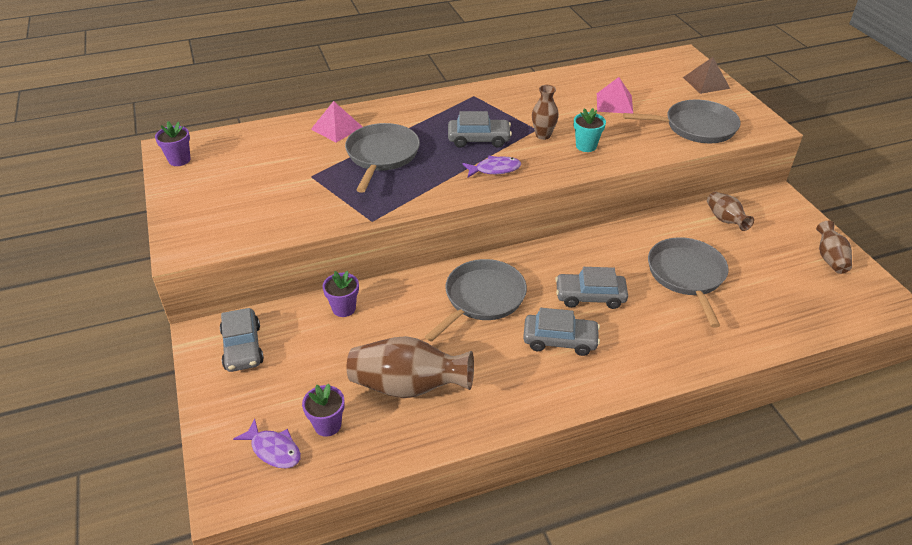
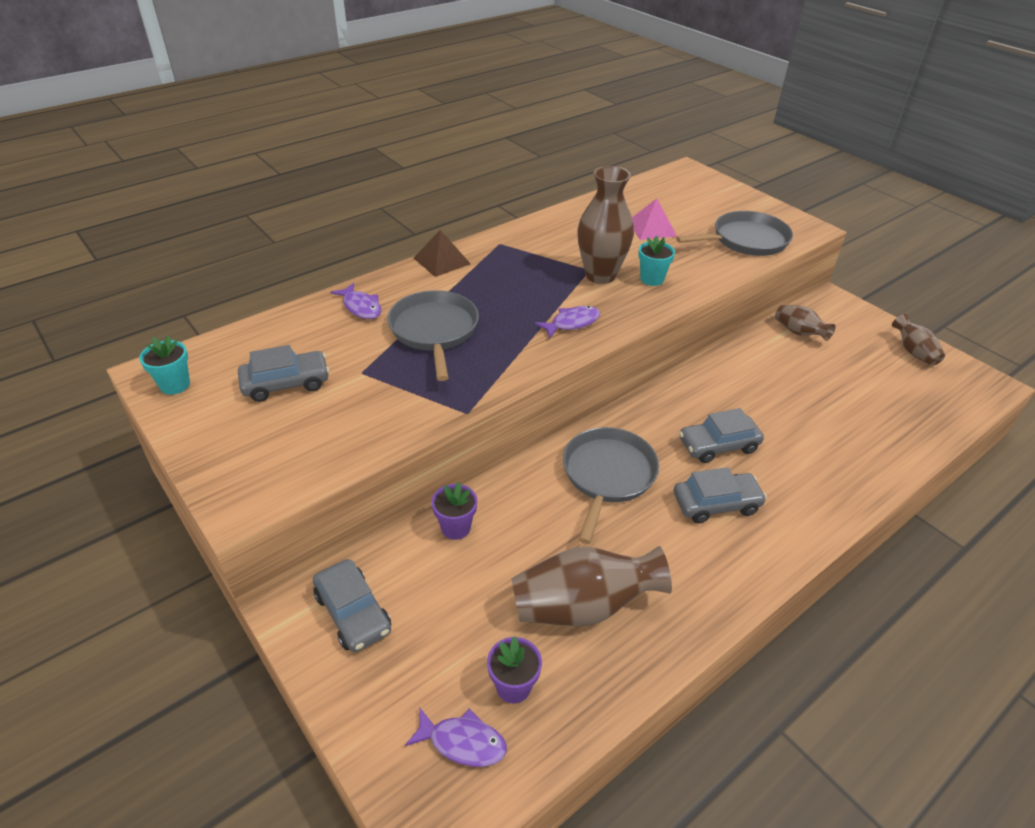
camera: 20 degrees left, 0 degrees up
(179, 160) = (175, 385): purple flower pot -> turquoise flower pot
(336, 128) = (361, 307): pink pyramid -> purple fish
(479, 139) = (534, 292): grey car -> grey car (286, 383)
(543, 135) = (600, 275): brown vase -> brown vase, size x1.80
(687, 275) = (798, 399): grey pan -> none
(706, 83) = (726, 193): brown pyramid -> brown pyramid (442, 261)

